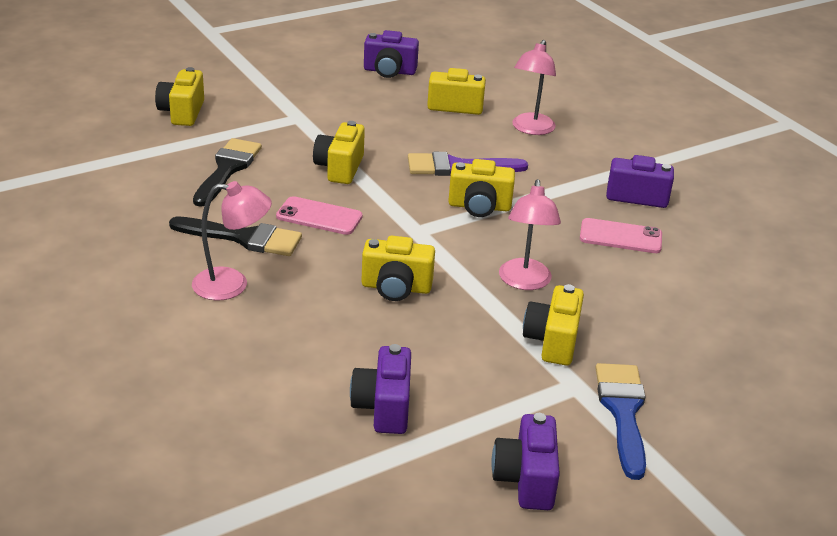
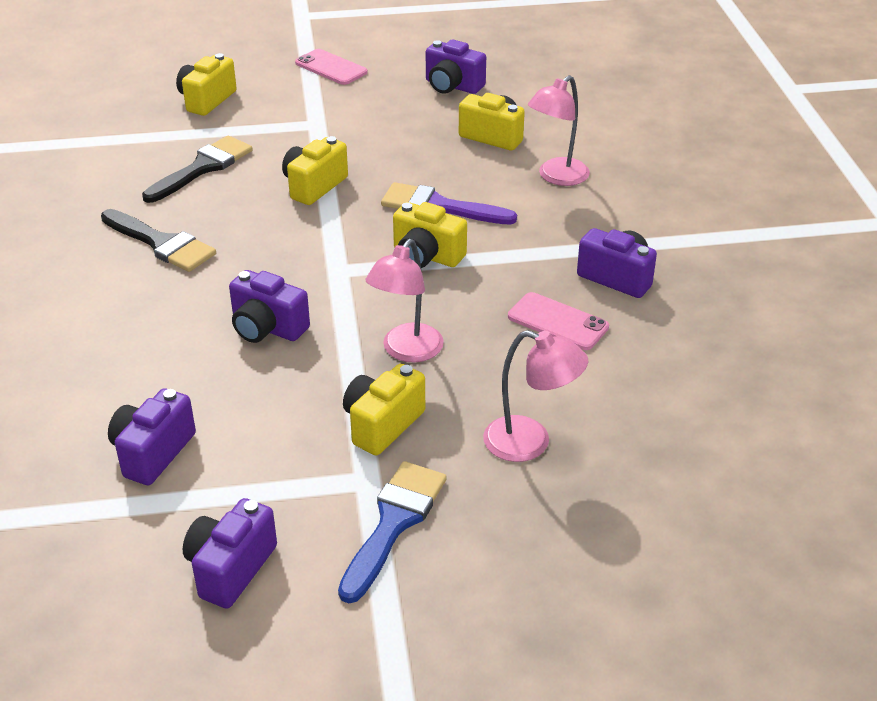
camera: 25 degrees right, 5 degrees up
(232, 285) = (112, 290): pink lamp -> pink lamp (530, 443)
(319, 216) = (252, 235): pink phone -> pink phone (331, 68)
(396, 288) = (267, 328): yellow camera -> purple camera

